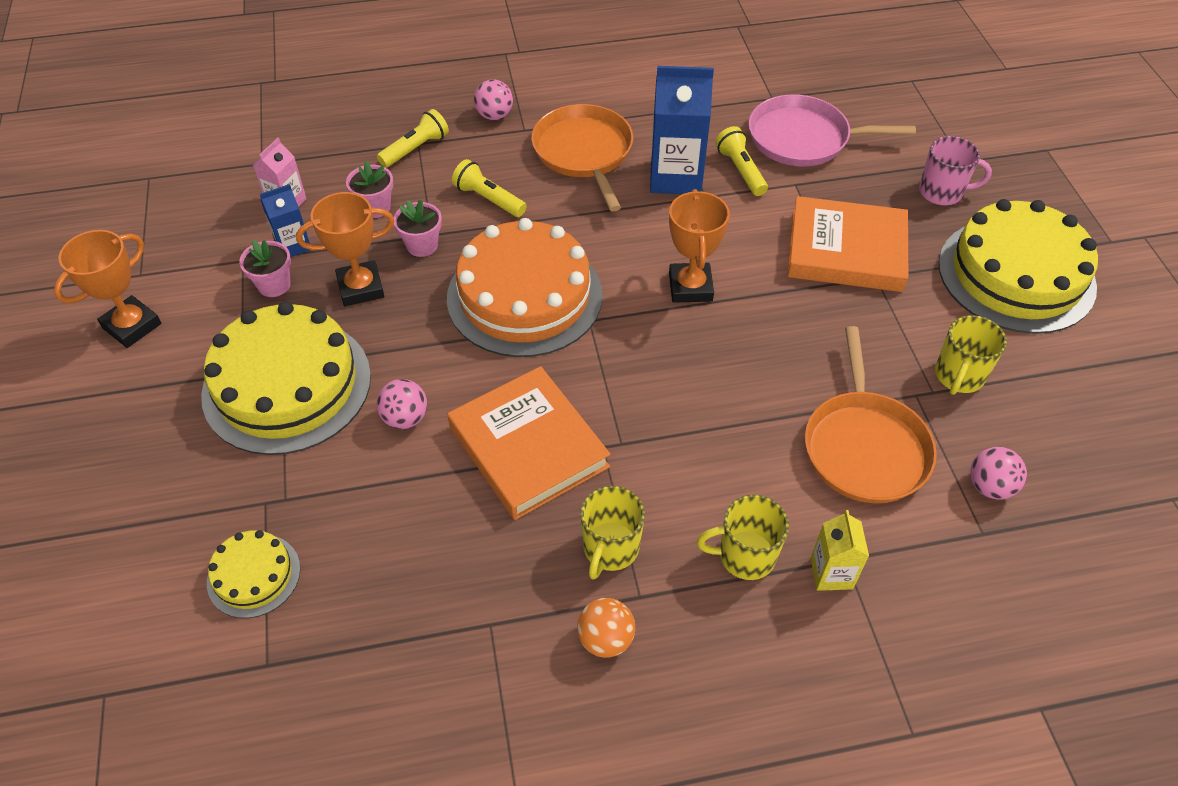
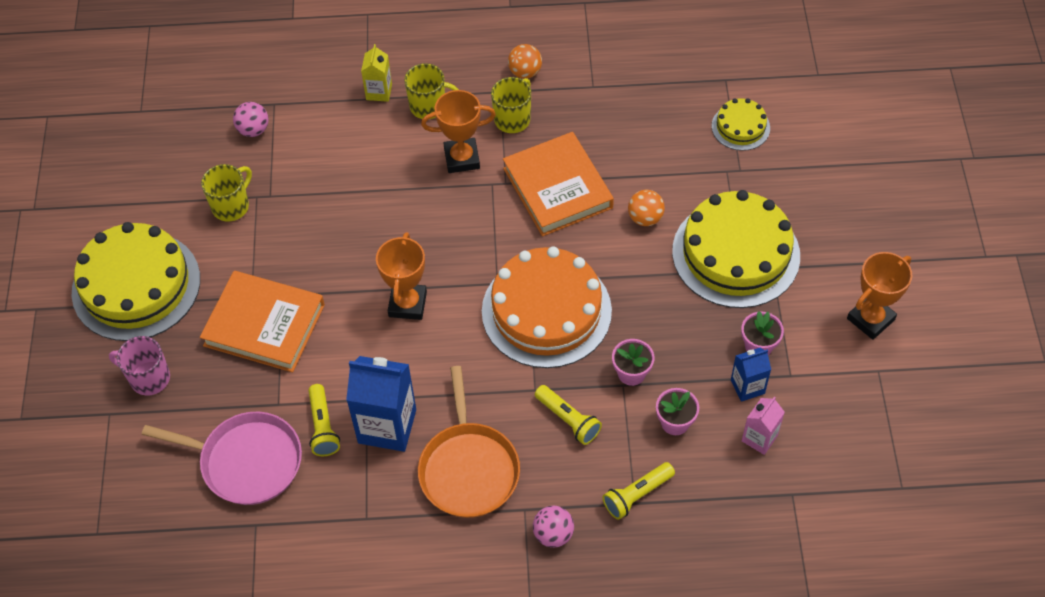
camera: 170 degrees left, 5 degrees up
(361, 288) = (684, 335): orange trophy -> orange trophy (462, 158)
(405, 418) = (645, 218): pink ball -> orange ball
(864, 446) = (323, 164): orange pan -> none

